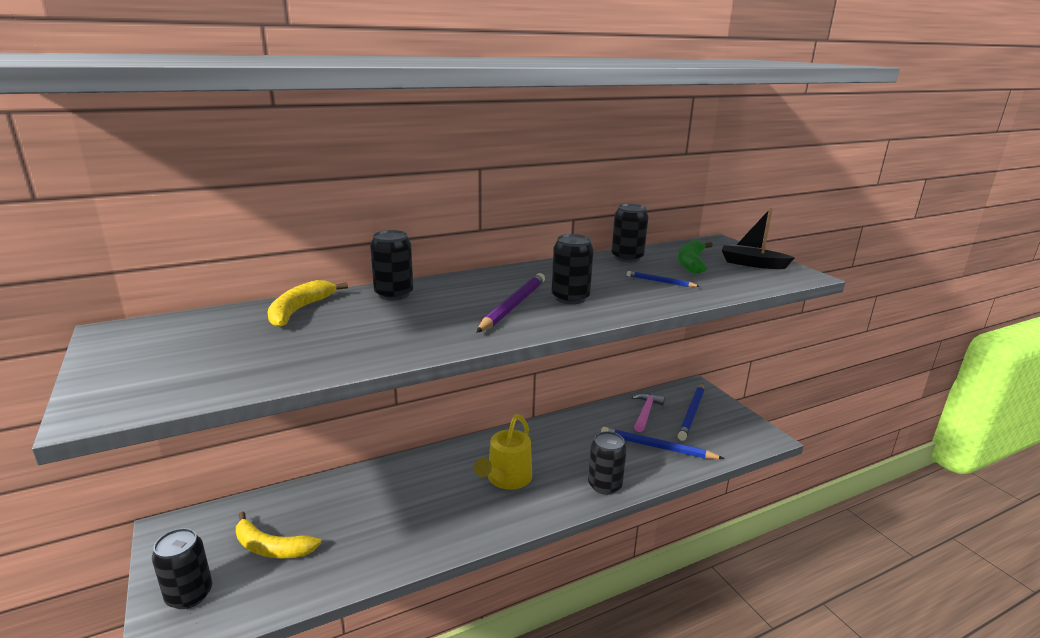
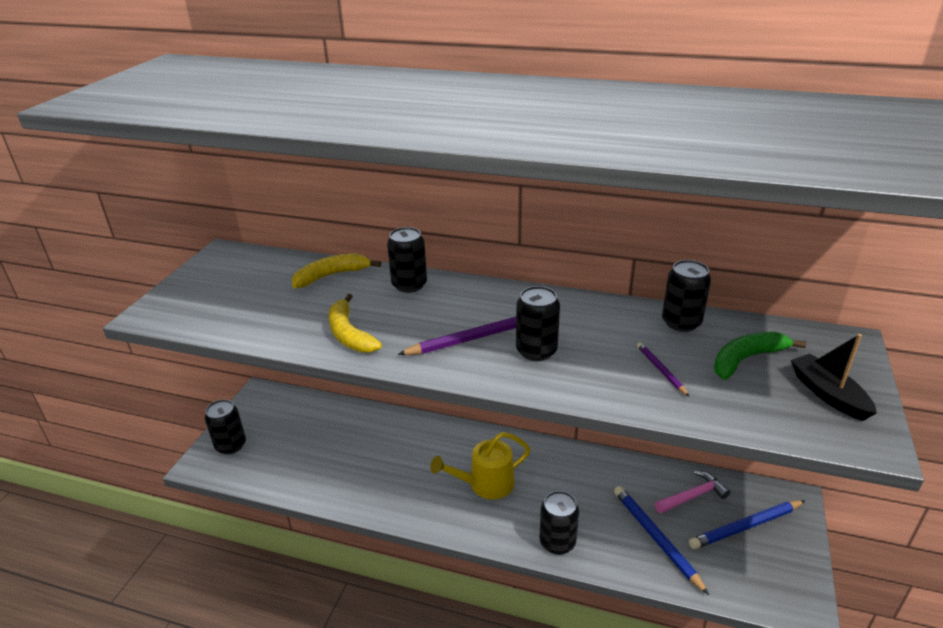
camera: 45 degrees right, 10 degrees up
(271, 547) = (293, 441): yellow banana -> yellow banana (349, 334)
(660, 282) = (660, 370): blue pencil -> purple pencil

